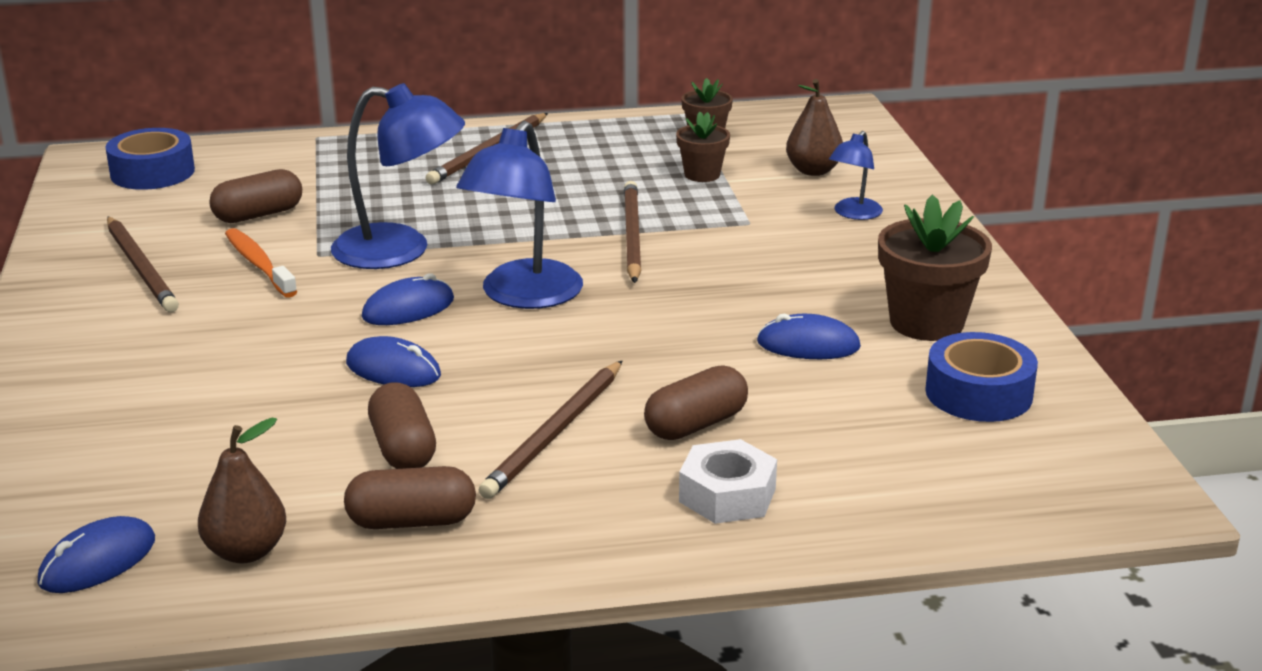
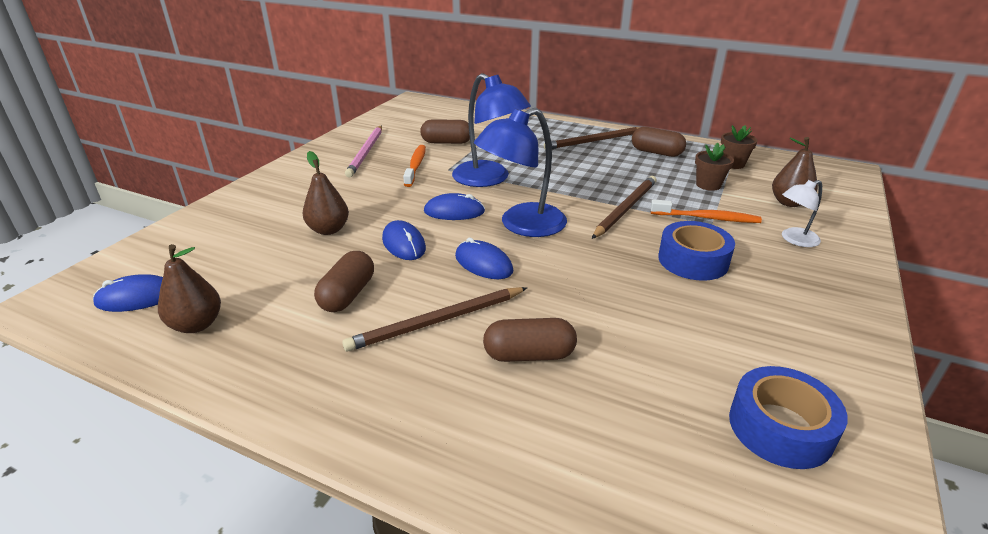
camera: 35 degrees right, 5 degrees up
(141, 268) = (366, 152): brown pencil -> pink pencil
(152, 172) = (428, 112): blue tape -> blue tape (693, 260)
(254, 389) = (328, 230): none -> brown pear
(411, 521) = (291, 346): brown capsule -> brown capsule (656, 152)
(727, 495) = (489, 425): white nut -> none
(738, 218) = (706, 218): none -> orange toothbrush
(808, 345) = (670, 325): blue mouse -> blue mouse (483, 263)
(853, 214) = (794, 240): blue lamp -> white lamp
(926, 323) = (784, 343): brown flower pot -> none

